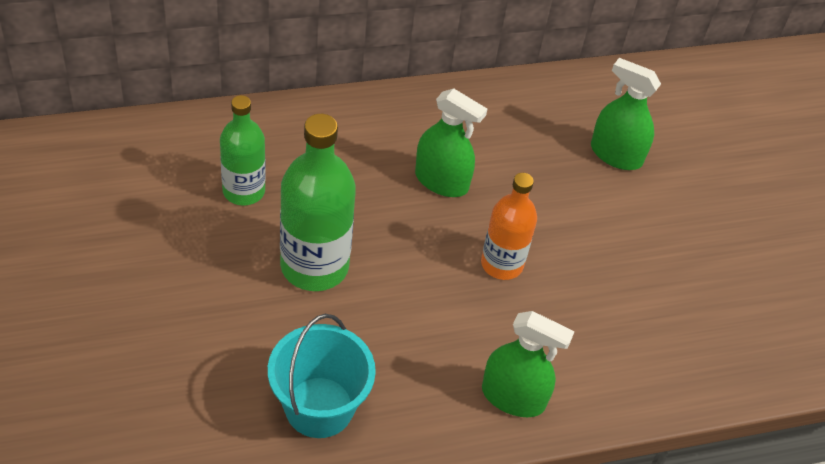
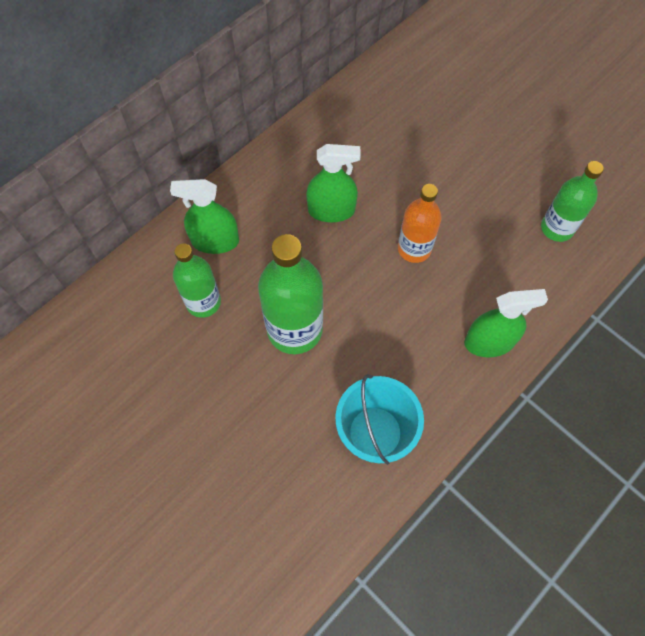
camera: 25 degrees left, 15 degrees up
(616, 155) = (428, 121): green spray bottle -> green spray bottle (215, 241)
(682, 333) = (557, 228): none -> green bottle

